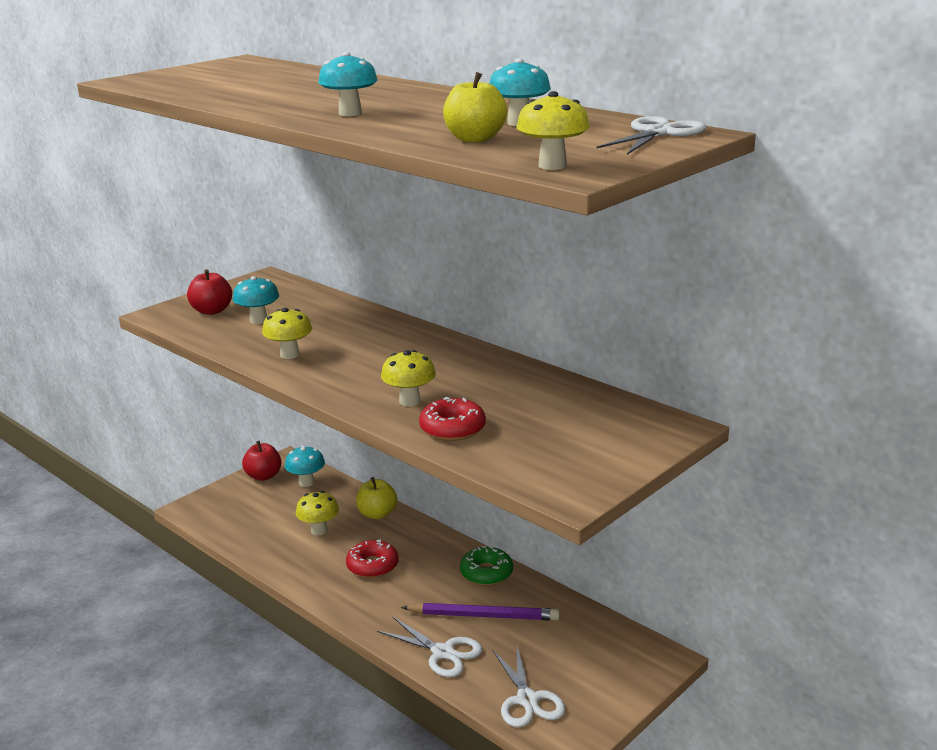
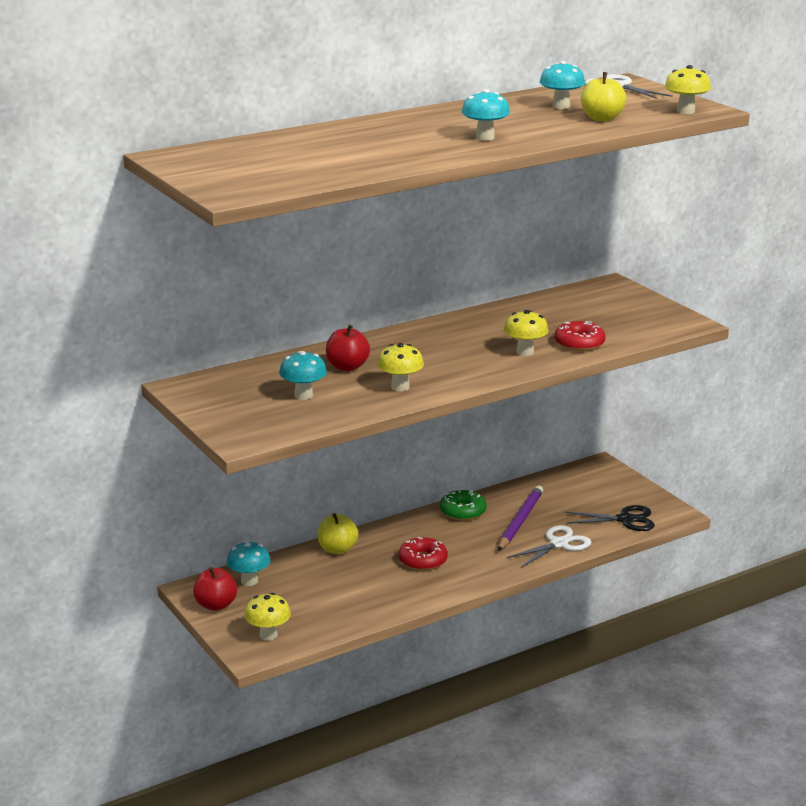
camera: 75 degrees left, 0 degrees up
(212, 311) = (257, 415): red apple -> red apple (347, 367)
(319, 530) = (346, 581): yellow mushroom -> yellow mushroom (268, 635)
(527, 699) = (625, 519): white scissors -> black scissors

